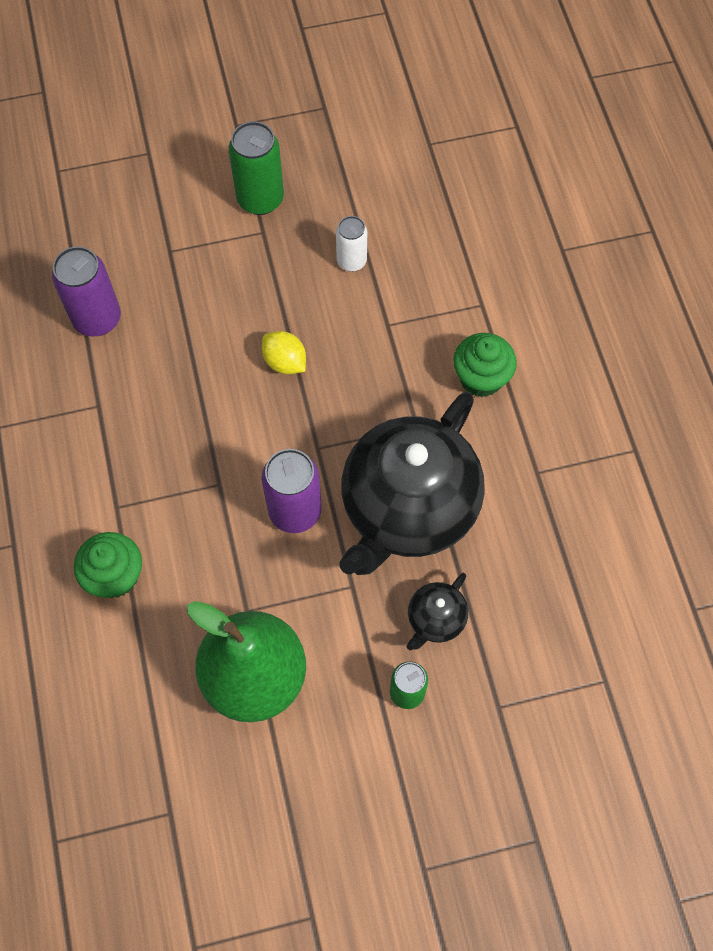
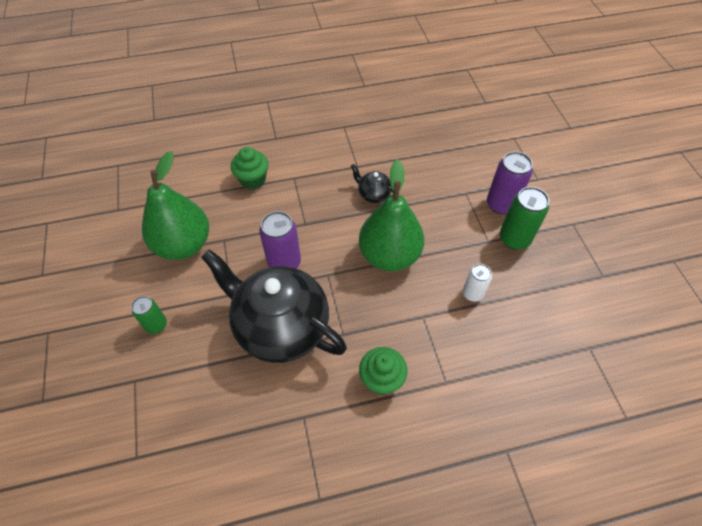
camera: 90 degrees right, 10 degrees down
(97, 319) = (413, 162): purple can -> purple can (501, 204)
(285, 362) = (389, 255): yellow lemon -> green pear
(435, 620) = (201, 343): black teapot -> black teapot (373, 194)

